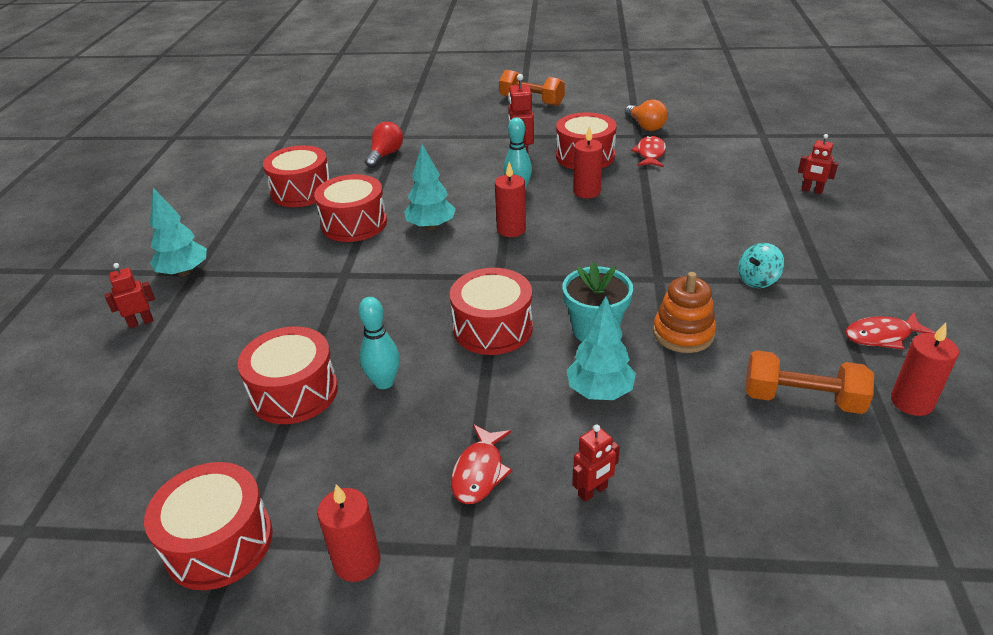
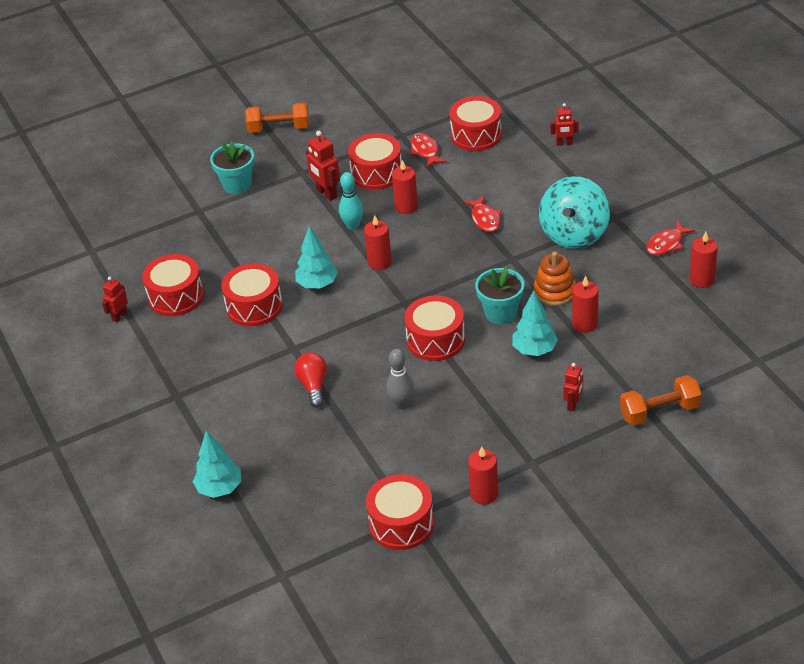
camera: 30 degrees left, 5 degrees up
(141, 322) = (185, 445): red robot -> red robot (119, 316)
(184, 272) = (167, 399): turquoise tree -> turquoise tree (219, 488)
(294, 392) = (351, 435): red drum -> red drum (476, 135)
(384, 382) = (401, 404): turquoise bowling pin -> grey bowling pin
(385, 155) = (208, 235): red light bulb -> red light bulb (313, 386)
(452, 128) = (237, 184): none -> turquoise flower pot
(479, 472) = (506, 424): red fish -> red fish (485, 219)
(645, 126) = (399, 123): orange light bulb -> none
(693, 389) = (585, 324): none -> red candle
(757, 280) = (574, 234): turquoise spinning top -> turquoise spinning top, size x2.13
(802, 399) = (646, 304): orange dumbbell -> orange dumbbell (659, 412)

